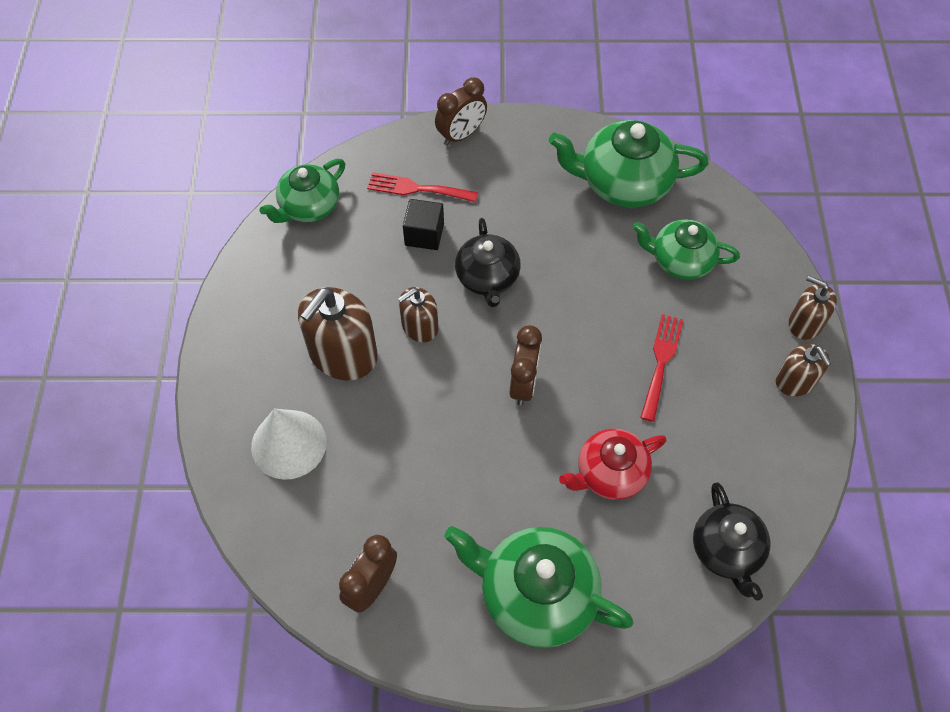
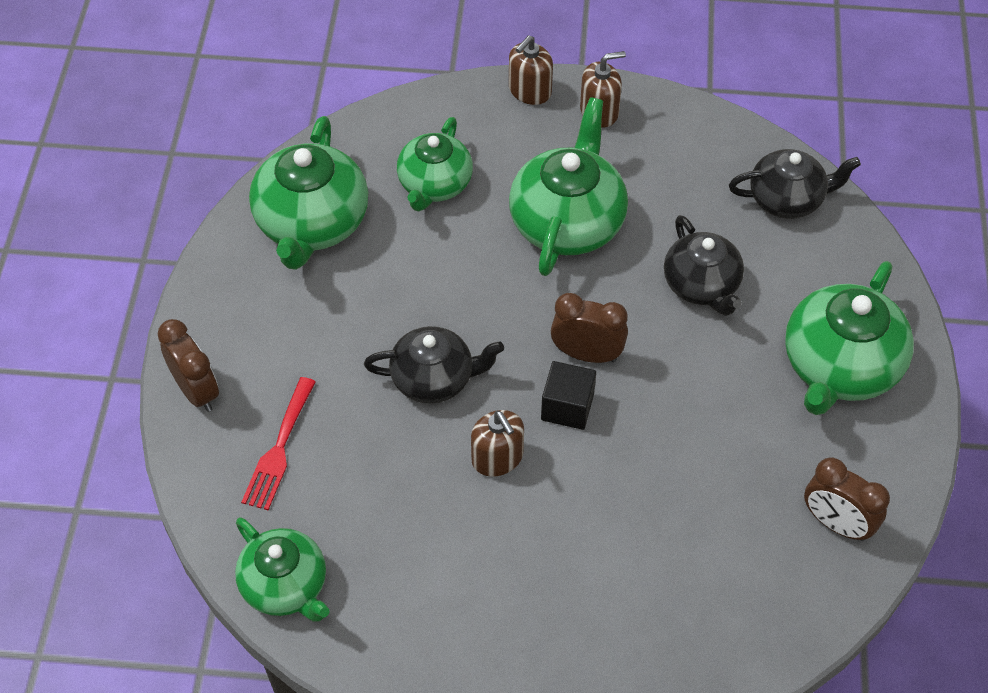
camera: 85 degrees left, 5 degrees down
(288, 444) = (656, 612): white cone -> none
(343, 354) = (530, 547): brown soap dispenser -> none
(424, 234) = (356, 444): black cube -> black cube (567, 407)
(609, 473) = (702, 285): red teapot -> black teapot
(661, 362) = (567, 221): red fork -> green teapot

